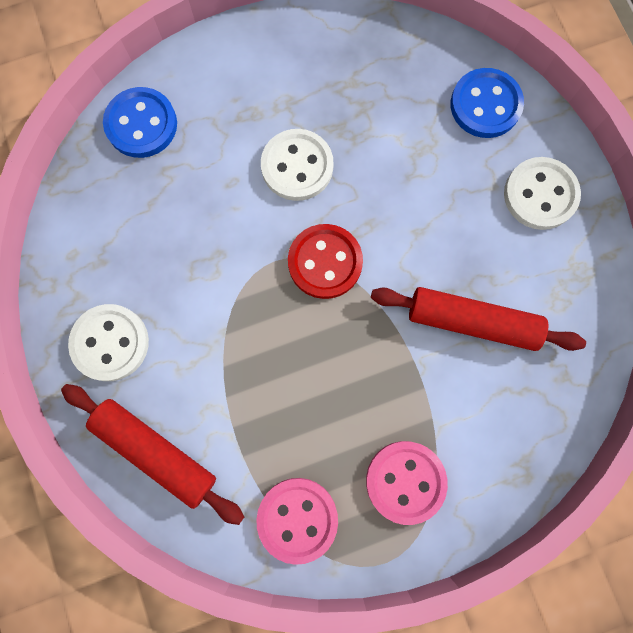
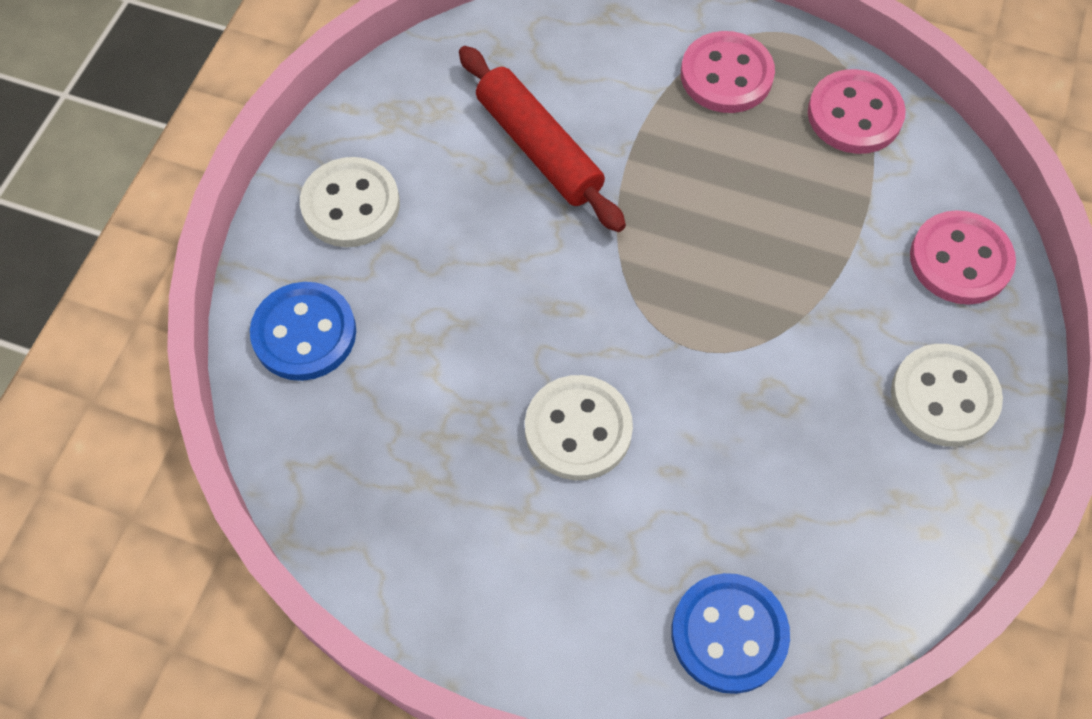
camera: 140 degrees left, 15 degrees down
(156, 451) = (960, 260): red rolling pin -> pink button
(325, 262) = (637, 306): red button -> none

